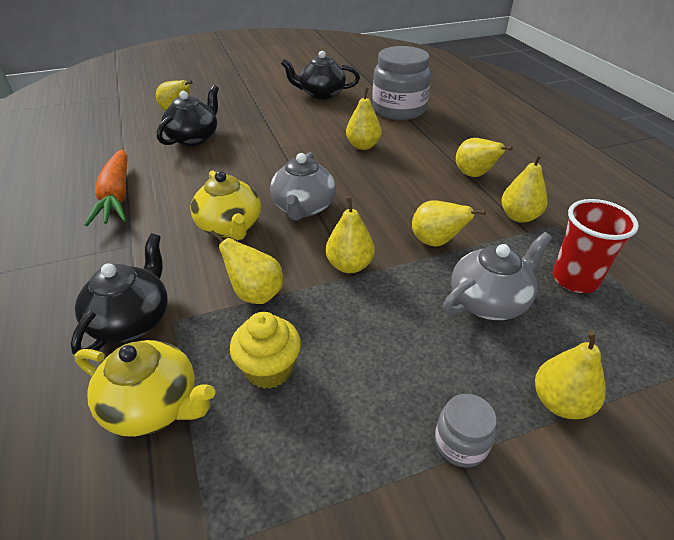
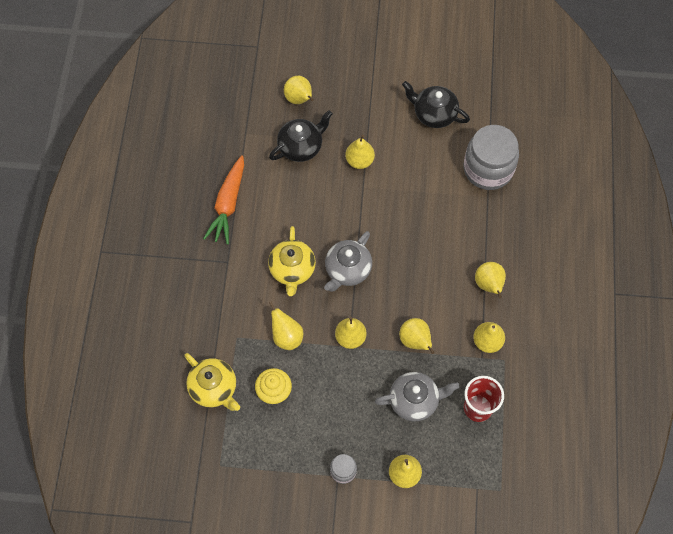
camera: 25 degrees right, 25 degrees up
(132, 320) = (215, 327): black teapot -> none
(363, 146) = (427, 212): yellow pear -> yellow pear (359, 161)

